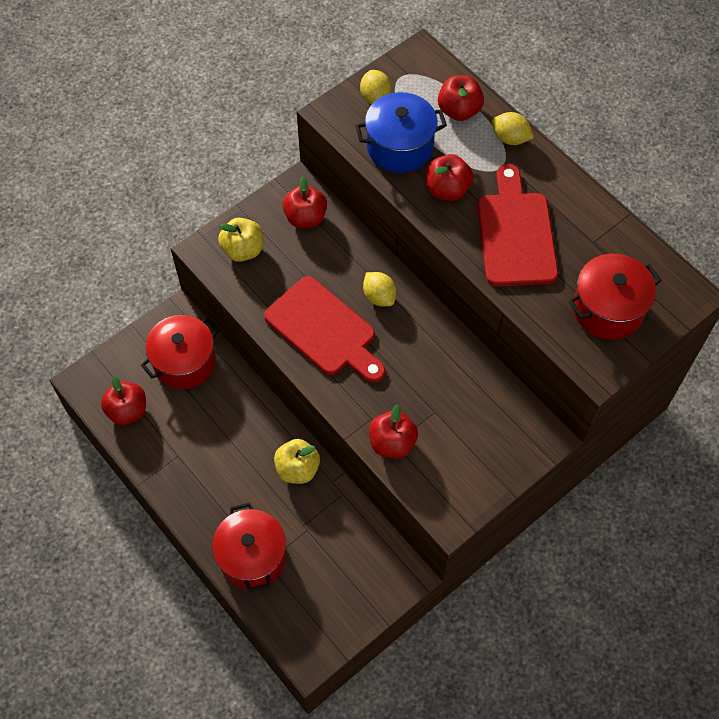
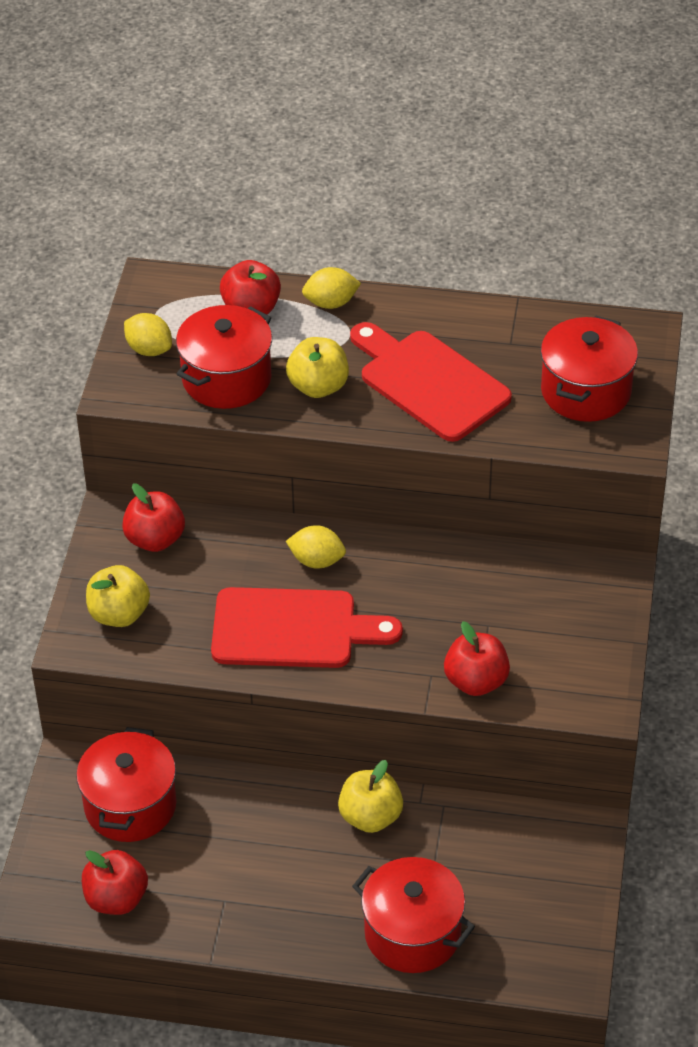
camera: 40 degrees left, 15 degrees down
(400, 147) = (226, 378): blue pot -> red pot
(447, 190) = (318, 386): red apple -> yellow apple

